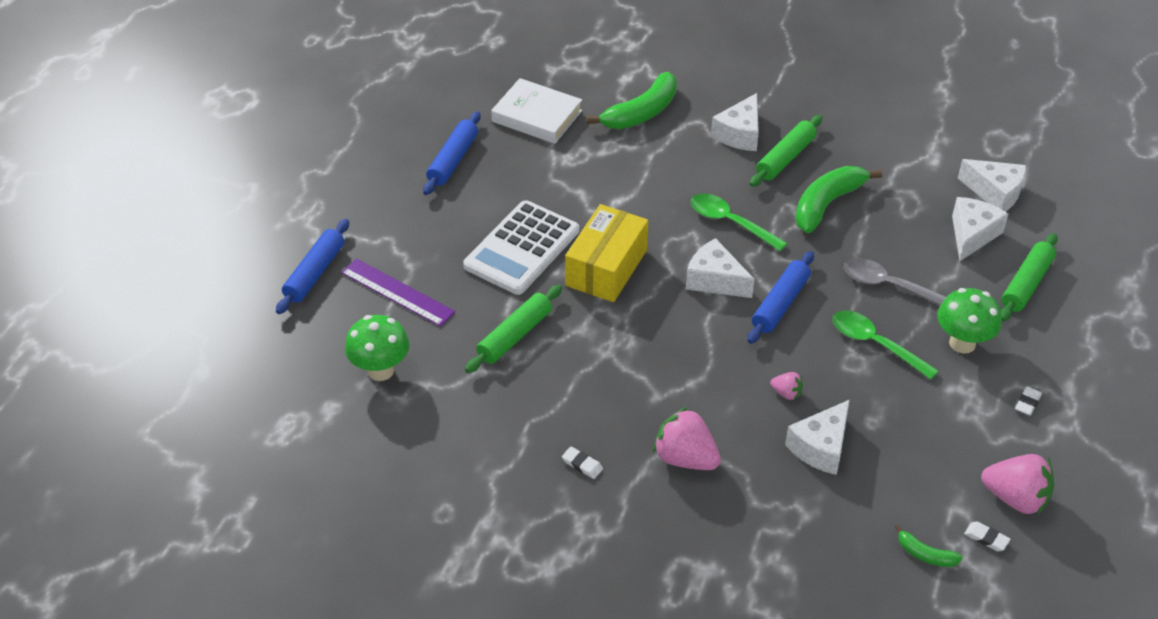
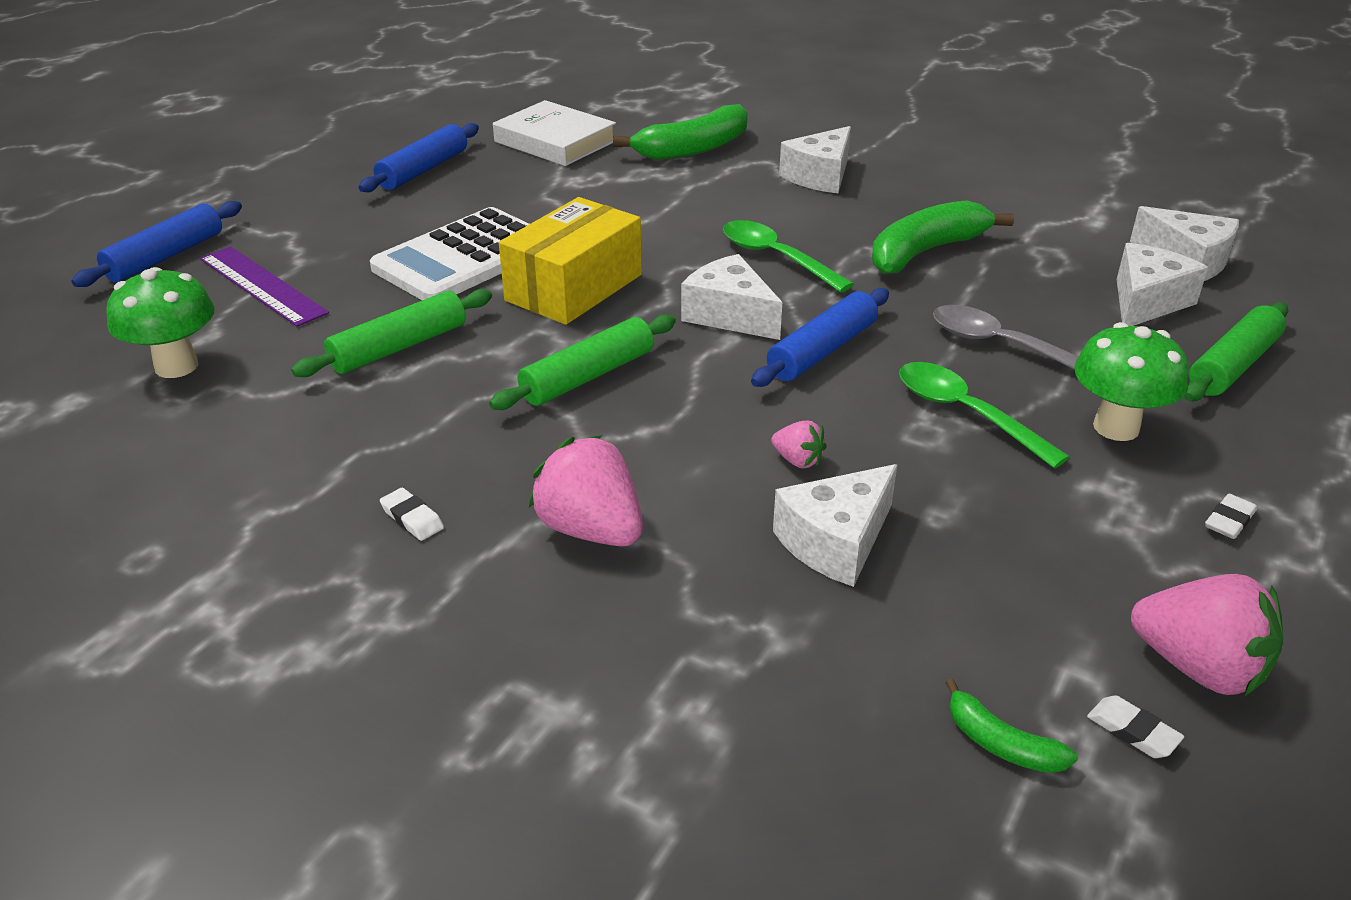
camera: 10 degrees right, 10 degrees down
(785, 158) = (877, 203): green rolling pin -> green rolling pin (587, 376)

